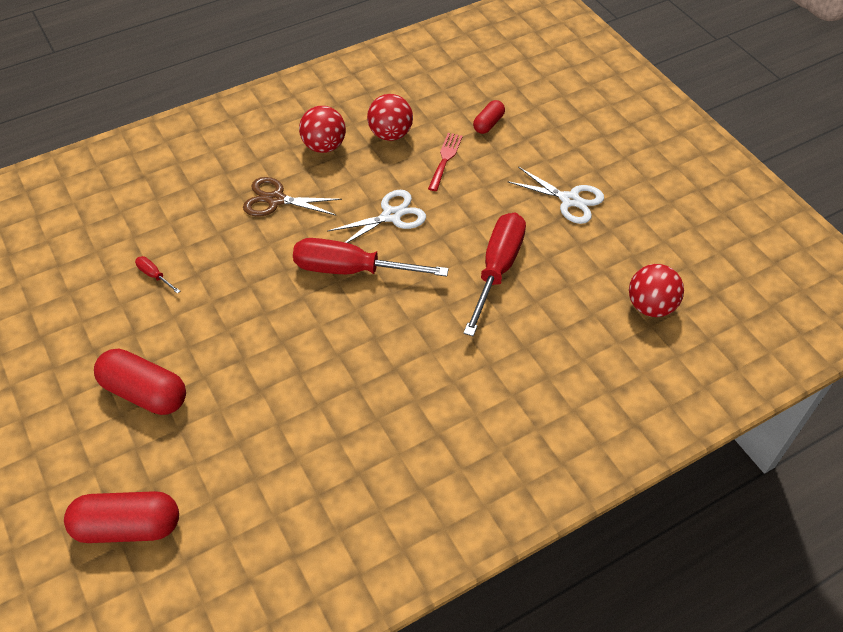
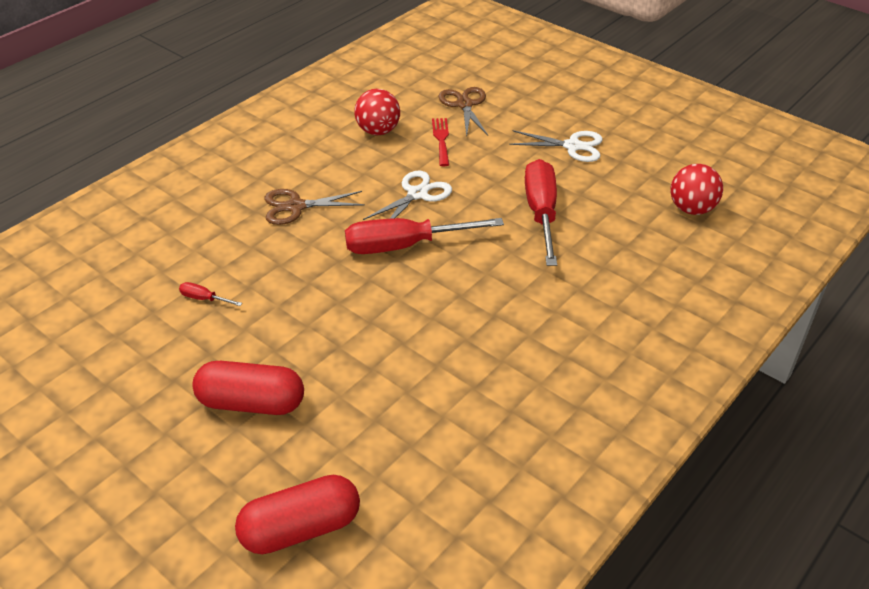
camera: 20 degrees left, 10 degrees down
(324, 146) = (319, 153): red ball -> none
(488, 124) = (464, 105): red capsule -> brown scissors

